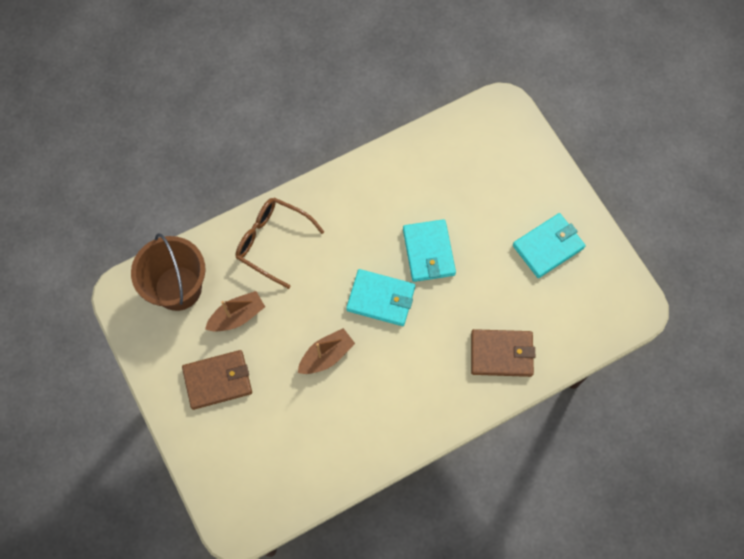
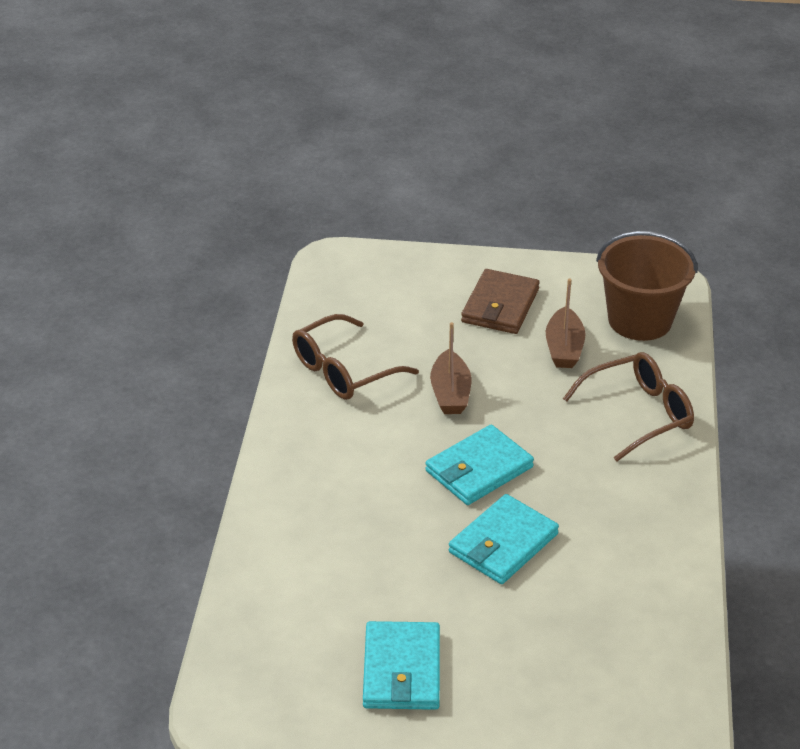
camera: 125 degrees right, 30 degrees down
(349, 433) = (344, 370): none -> brown glasses
(428, 252) = (503, 543): turquoise wallet -> turquoise wallet turned 75 degrees counterclockwise
(501, 354) = (304, 538): brown wallet -> none

